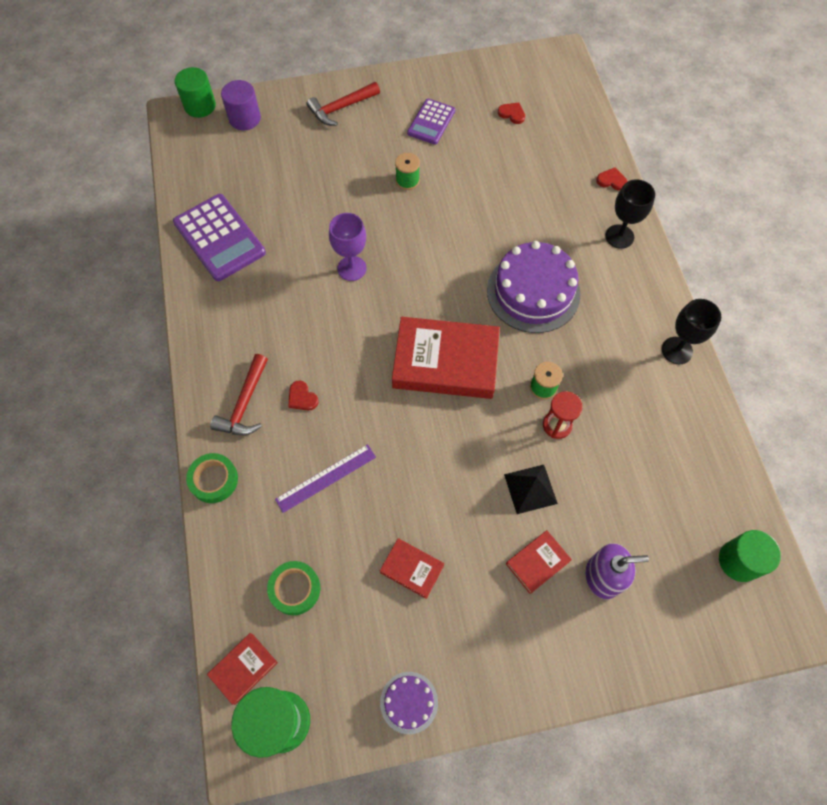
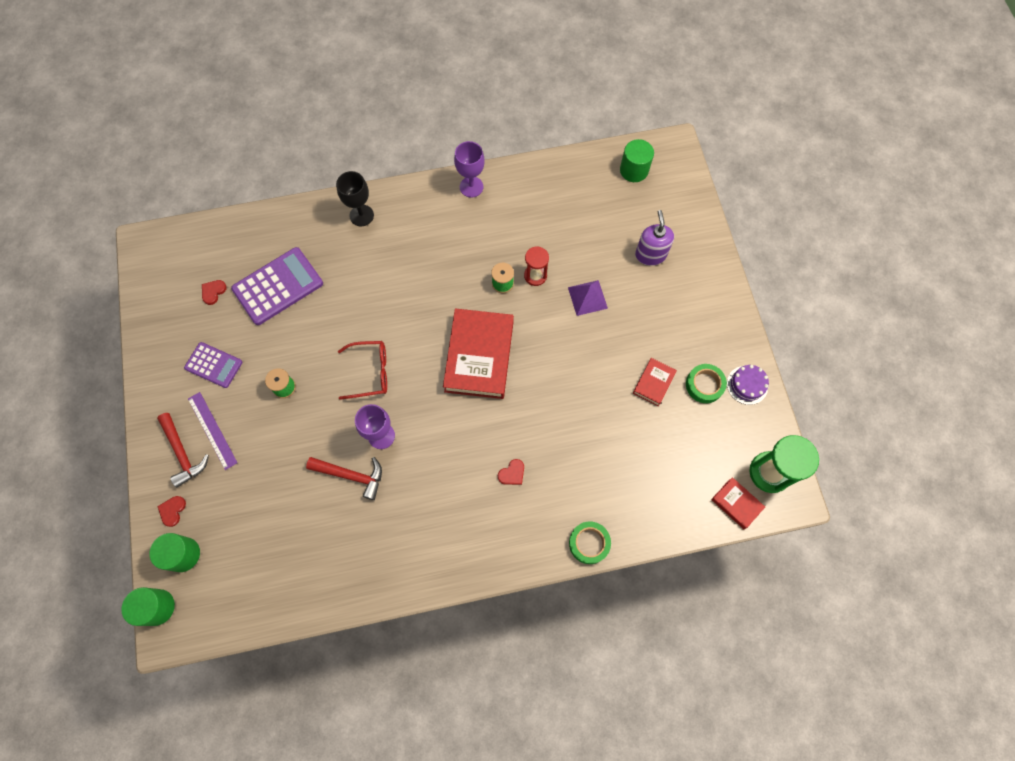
camera: 90 degrees left, 5 degrees up
(219, 238) = (338, 565): purple calculator -> purple calculator (278, 286)
(245, 118) = (183, 554): purple cylinder -> green cylinder
(245, 404) = (518, 523): red hammer -> red hammer (351, 475)
(295, 589) = (675, 469): green tape -> green tape (704, 385)
(326, 478) = (584, 450): purple ruler -> purple ruler (212, 430)
(424, 255) = (370, 372): none -> red glasses
(530, 488) = (587, 297): black pyramid -> purple pyramid
(533, 292) = (413, 285): purple cake -> none
(537, 562) = (643, 296): red book -> none
(611, 180) = (302, 215): red heart -> red heart (172, 511)
(677, 350) = (471, 187): black goblet -> purple goblet

